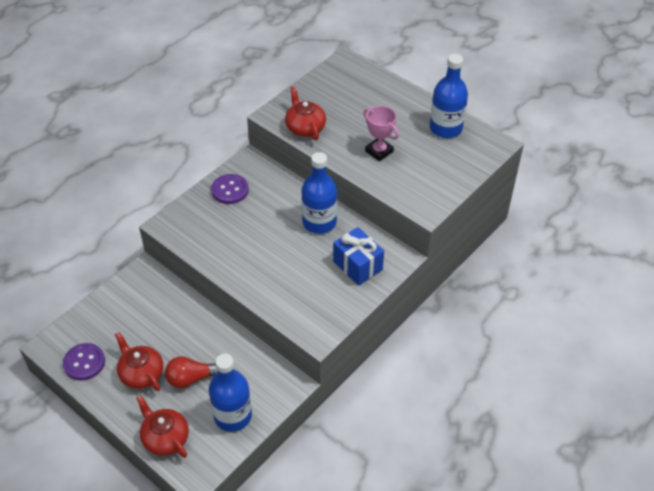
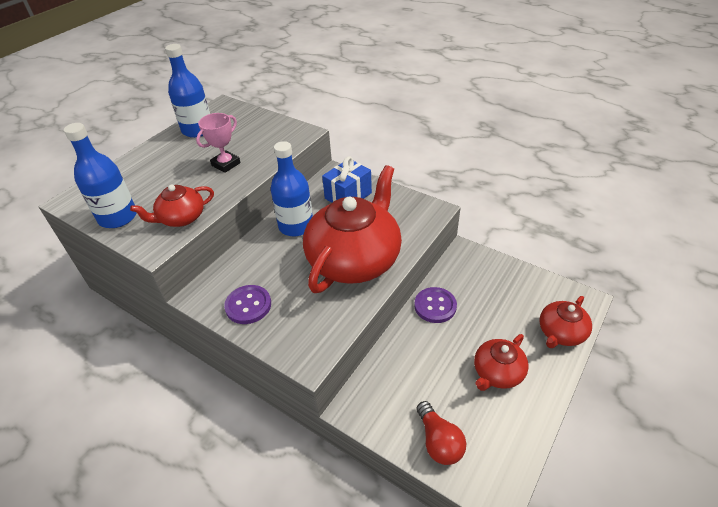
camera: 95 degrees left, 5 degrees down
(84, 362) = (506, 439): purple button -> purple button (435, 306)
(191, 378) = (486, 326): red light bulb -> red light bulb (439, 441)
(232, 416) = (513, 286): blue bottle -> blue bottle (118, 217)
(263, 262) = (354, 259): none -> red teapot

